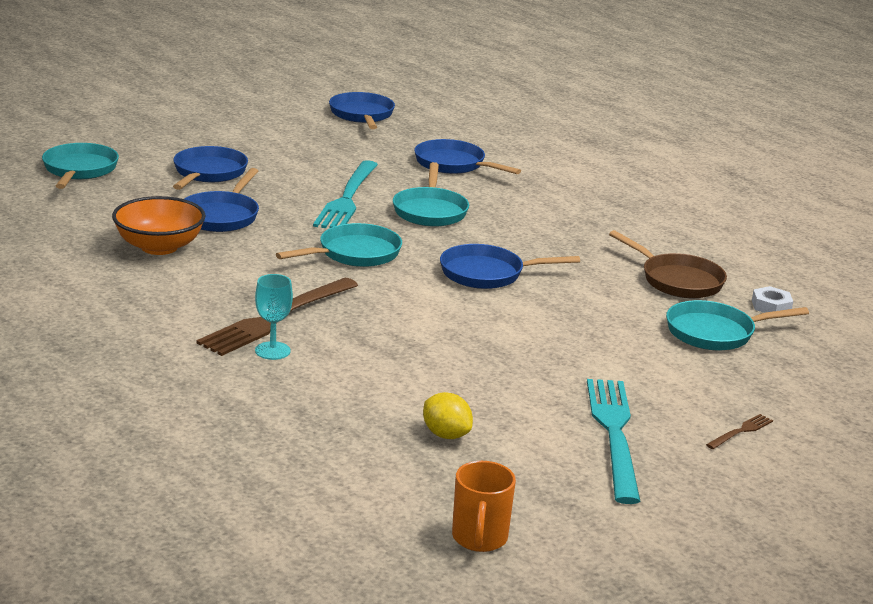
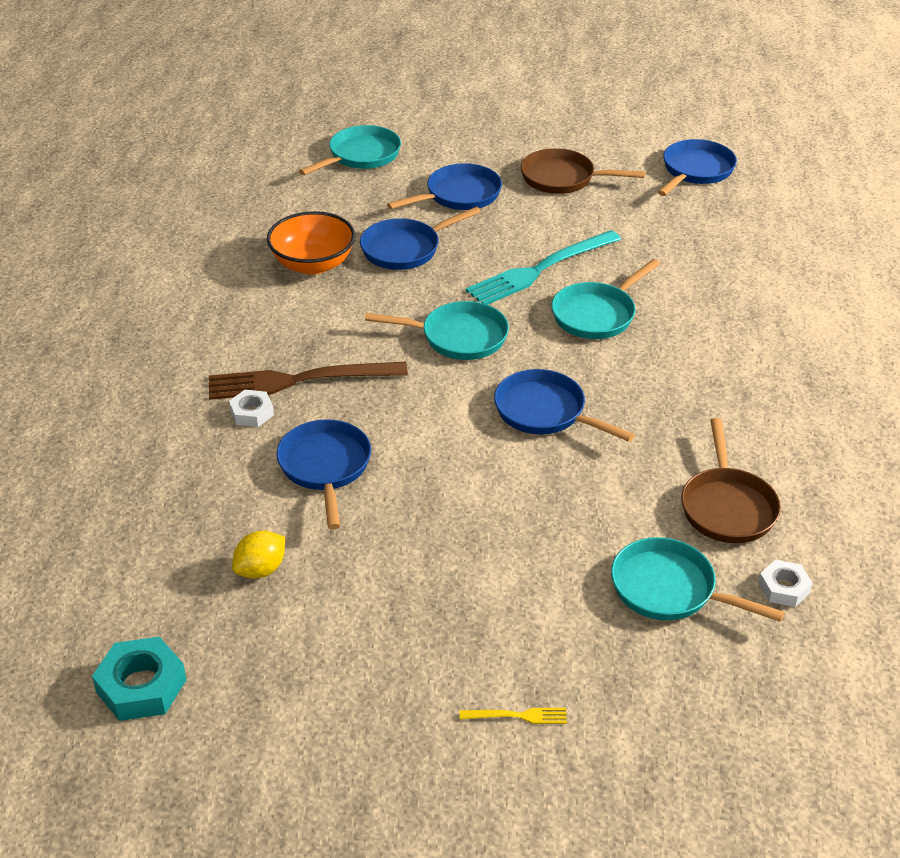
camera: 45 degrees right, 15 degrees up
(272, 351) = (252, 413): turquoise goblet -> white nut
(273, 143) = (563, 178): none -> brown pan
(446, 435) = (261, 569): yellow lemon -> yellow lemon turned 45 degrees clockwise
(453, 164) = (702, 265): blue pan -> blue pan (325, 467)
(479, 538) = (141, 686): orange mug -> turquoise nut
(614, 434) = (397, 649): turquoise fork -> none
(741, 431) = (517, 716): brown fork -> yellow fork

